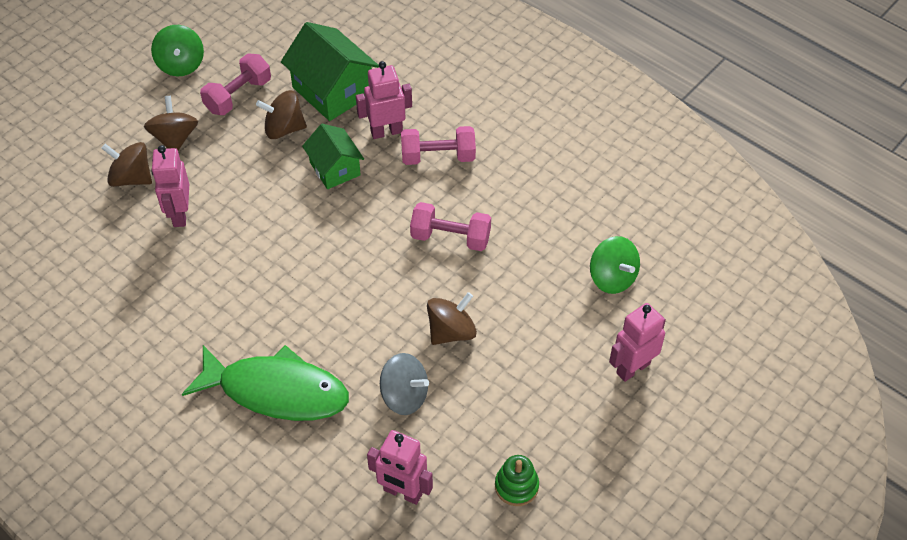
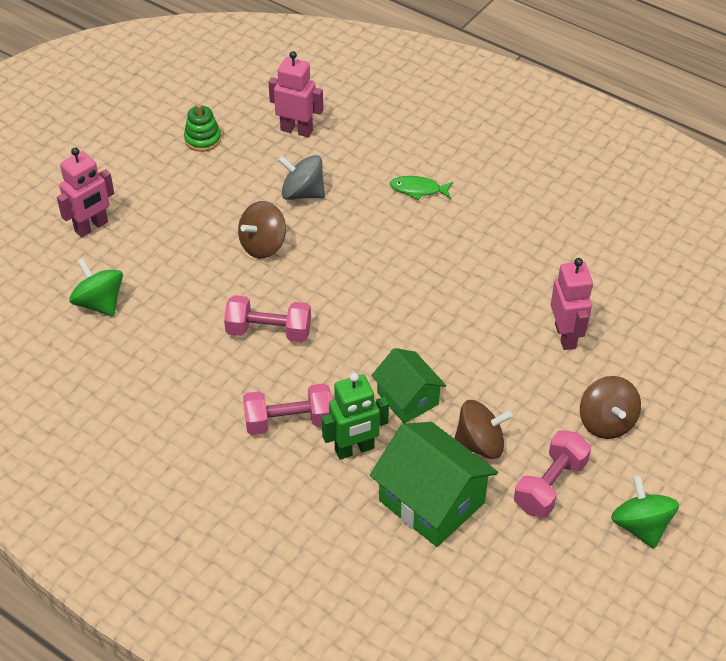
camera: 175 degrees right, 5 degrees down
(131, 178) = (635, 371): brown spinning top -> none
(276, 391) = (418, 190): green fish -> green fish, size x0.43
(386, 131) = (354, 449): pink robot -> green robot

